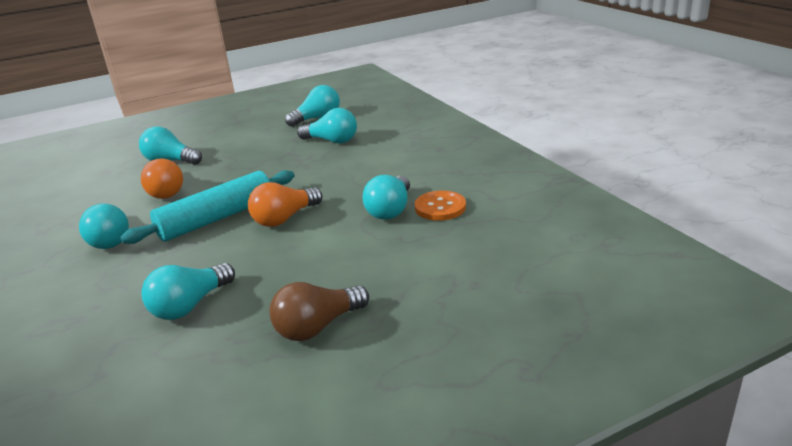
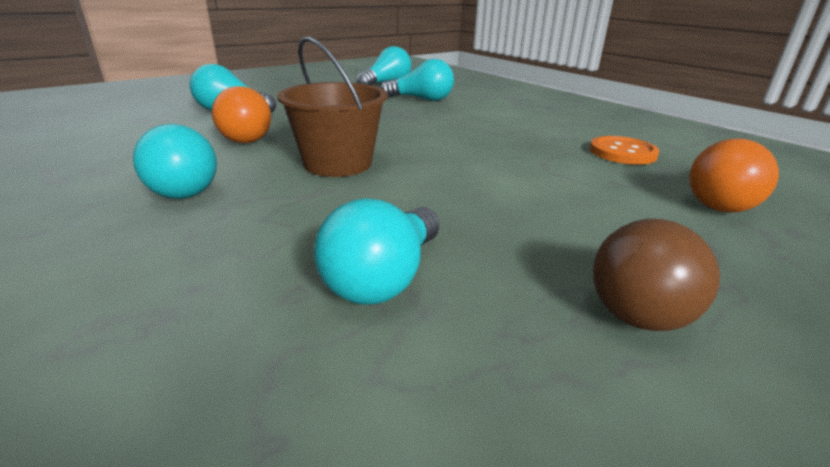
camera: 15 degrees left, 0 degrees up
(217, 218) = (338, 163): turquoise rolling pin -> brown bucket
(284, 218) = (435, 163): orange light bulb -> orange light bulb (720, 201)
(390, 210) = (565, 155): turquoise light bulb -> none

